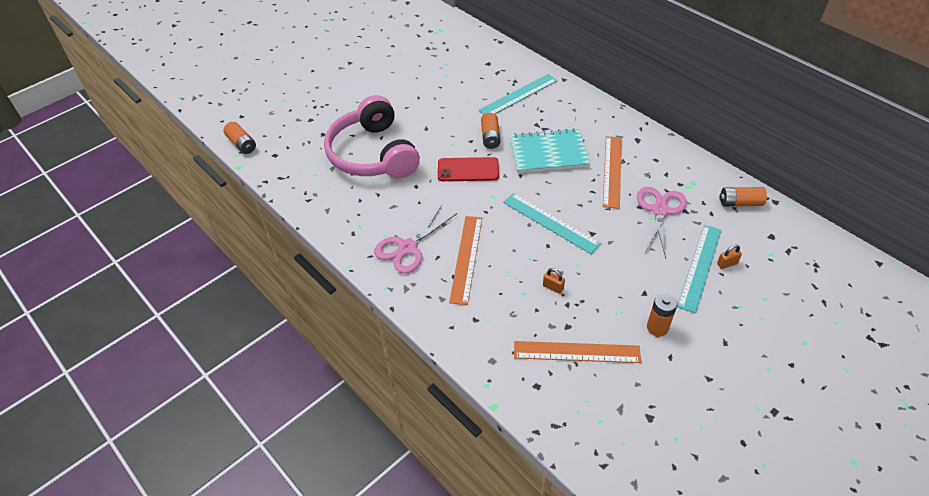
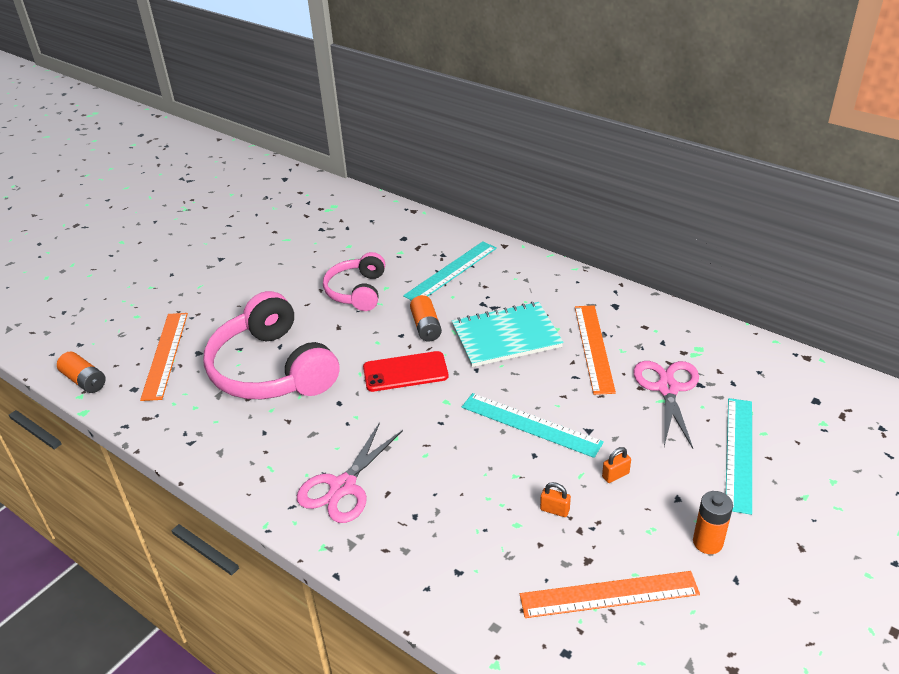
camera: 10 degrees left, 10 degrees down
(445, 102) = (357, 291): none -> pink headphones
(466, 258) = (428, 489): orange ruler -> orange ruler (165, 355)
(727, 264) = (772, 443): orange padlock -> orange padlock (615, 475)
(740, 203) = (764, 365): orange battery -> none

